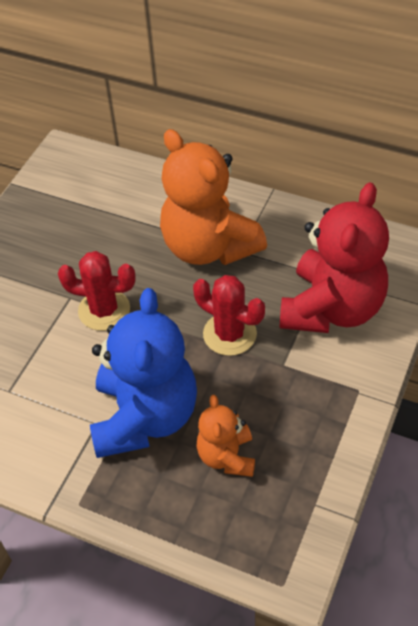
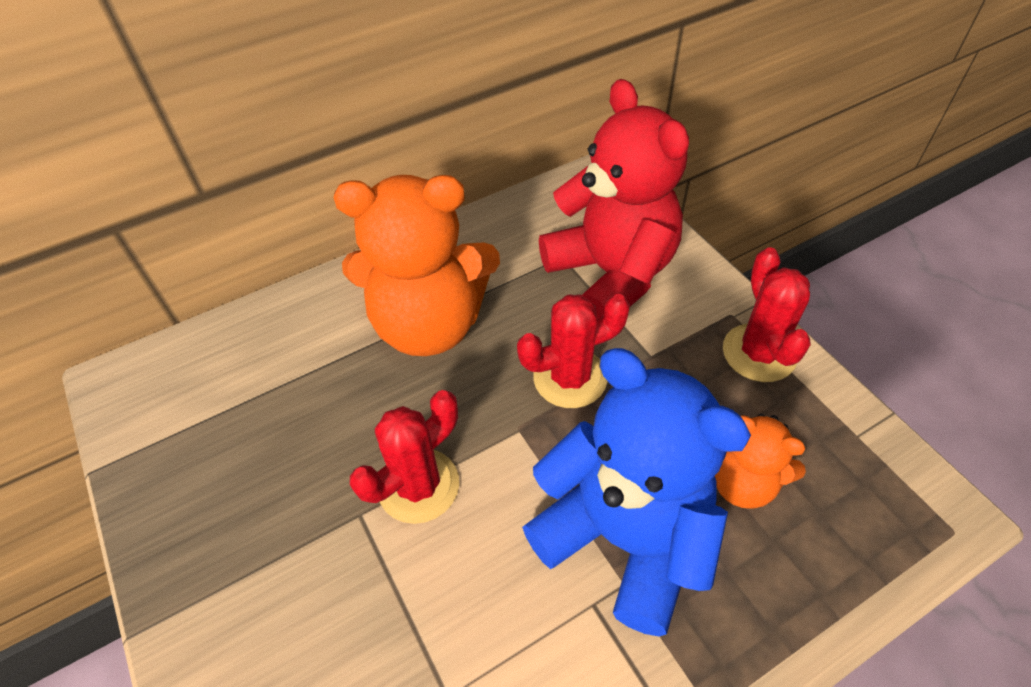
camera: 55 degrees left, 0 degrees up
(337, 420) = (759, 353): none -> red cactus

